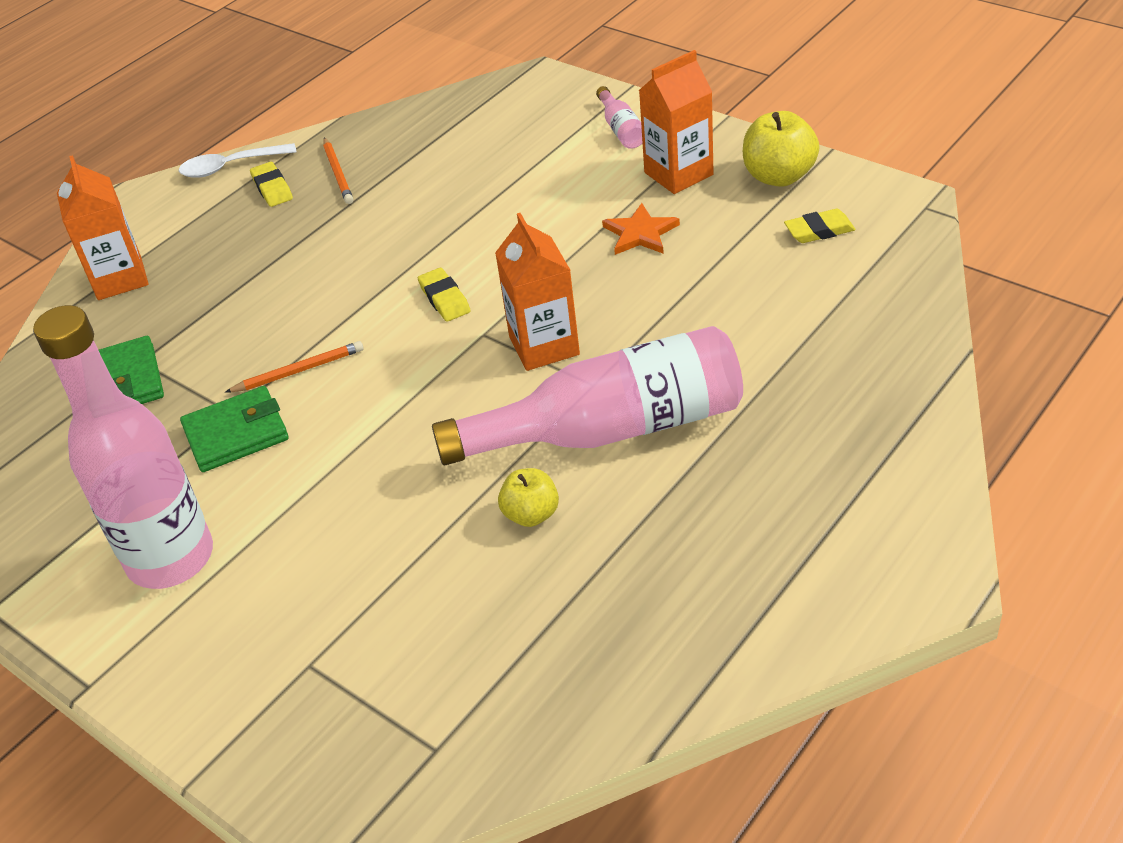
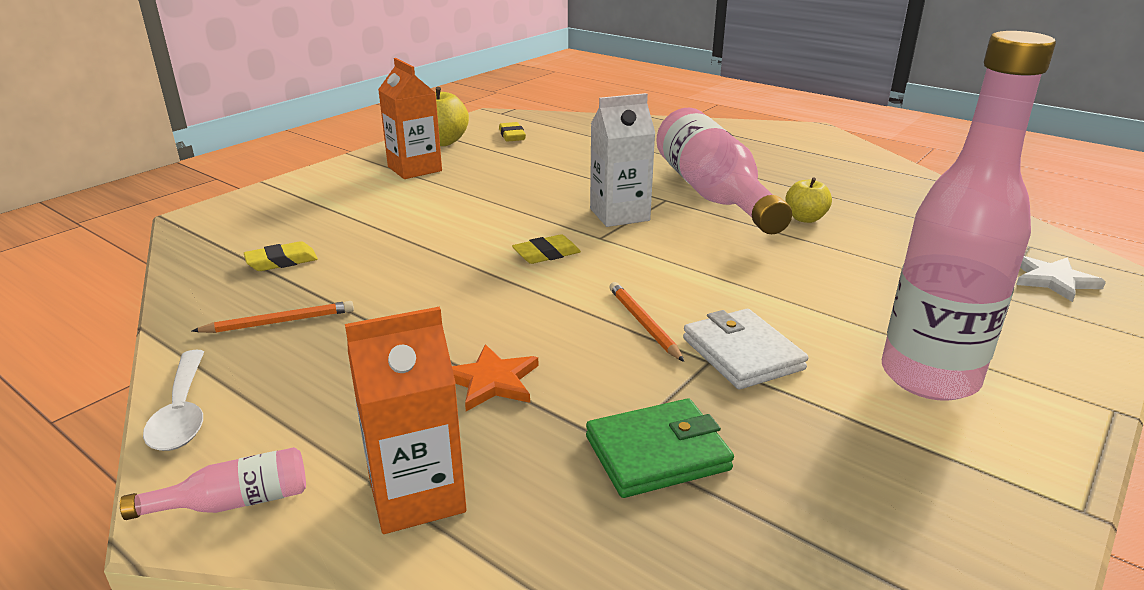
camera: 95 degrees left, 15 degrees down
(236, 434) = (742, 354): green wallet -> white wallet
(272, 188) = (273, 369): yellow eraser -> yellow eraser (282, 261)
(334, 738) = (1053, 280): none -> white star
(544, 346) = (619, 215): orange carton -> white carton
(621, 129) = (330, 186): pink bottle -> pink bottle (234, 502)
(640, 233) = (487, 182): orange star -> orange star (492, 381)

